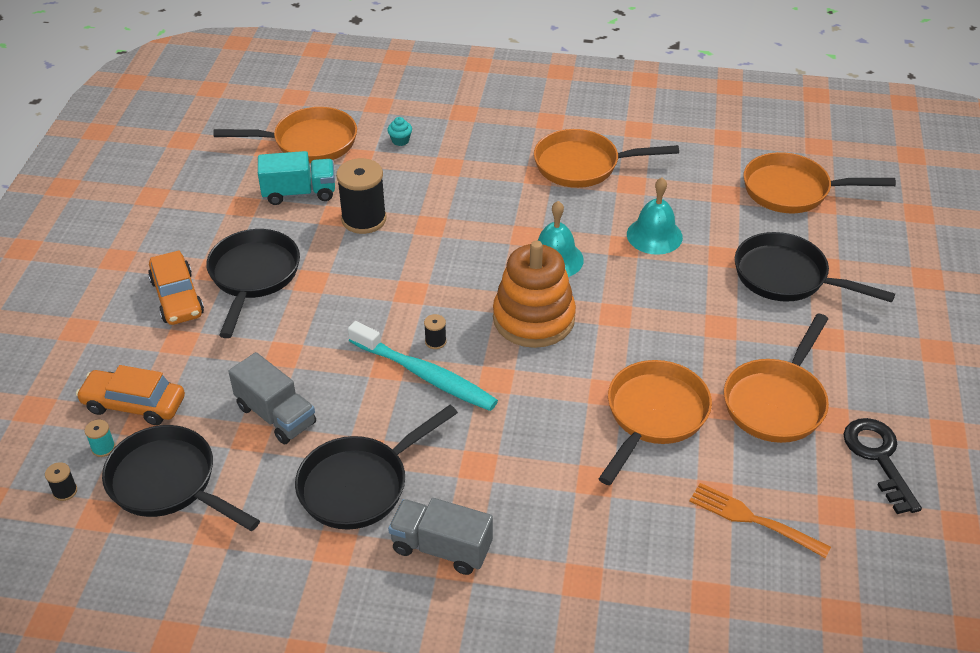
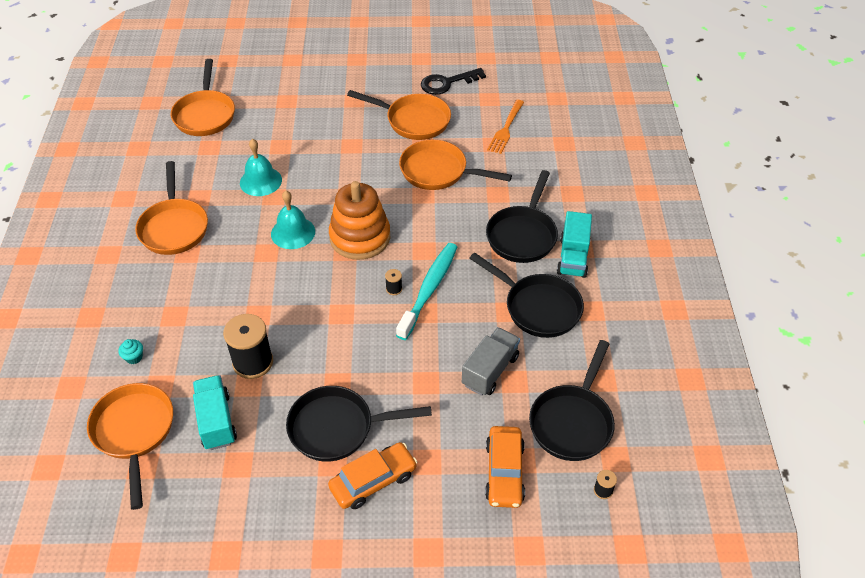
camera: 100 degrees left, 5 degrees up
(103, 448) = (554, 478): turquoise spool -> none
(441, 548) = (573, 257): grey truck -> turquoise truck
(786, 277) = (299, 117): black pan -> black pan (522, 235)

